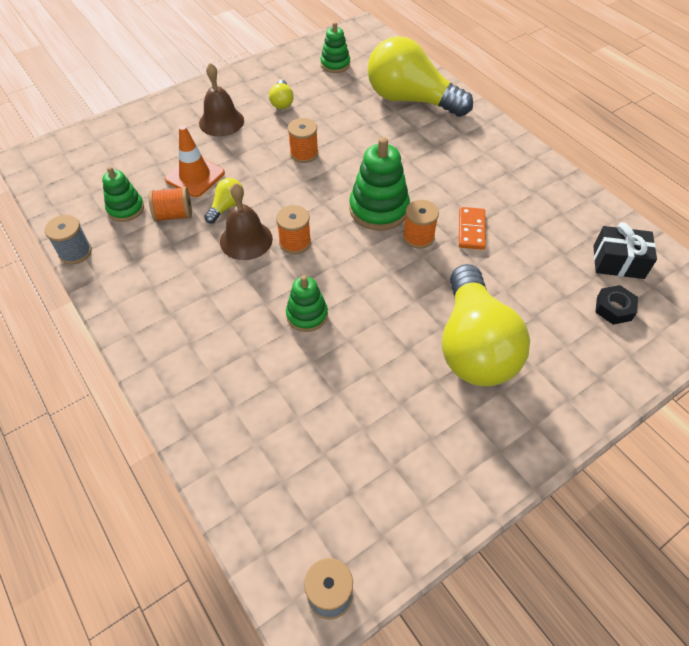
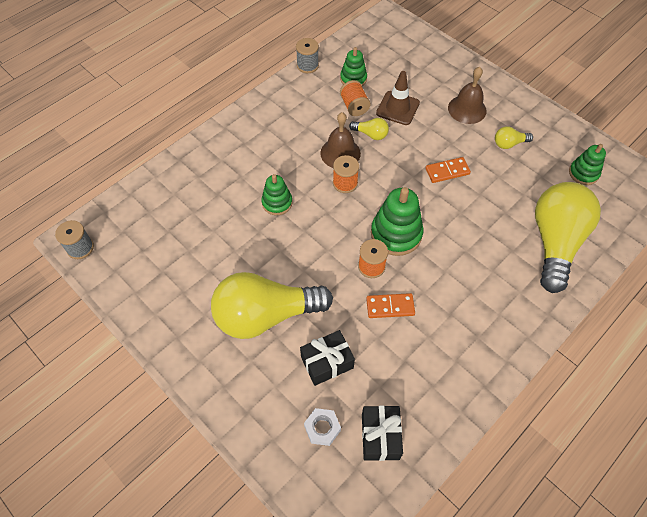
camera: 80 degrees right, 5 degrees up
(195, 176) = (397, 108): orange traffic cone -> brown traffic cone
(304, 153) = (447, 171): orange spool -> orange domino
(537, 294) = (327, 362): none -> black gift
(614, 308) = (322, 428): black nut -> white nut

